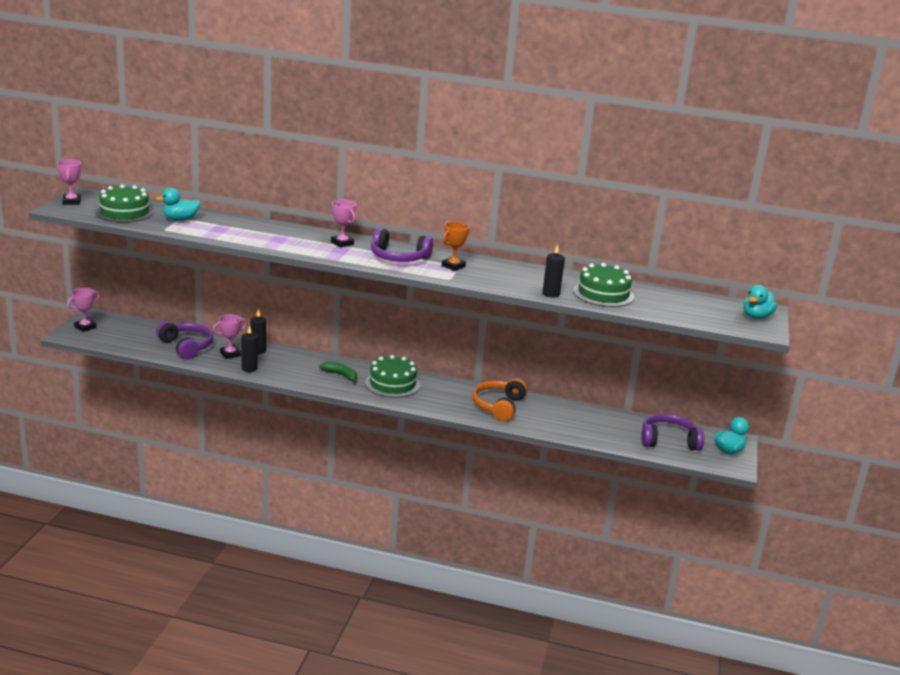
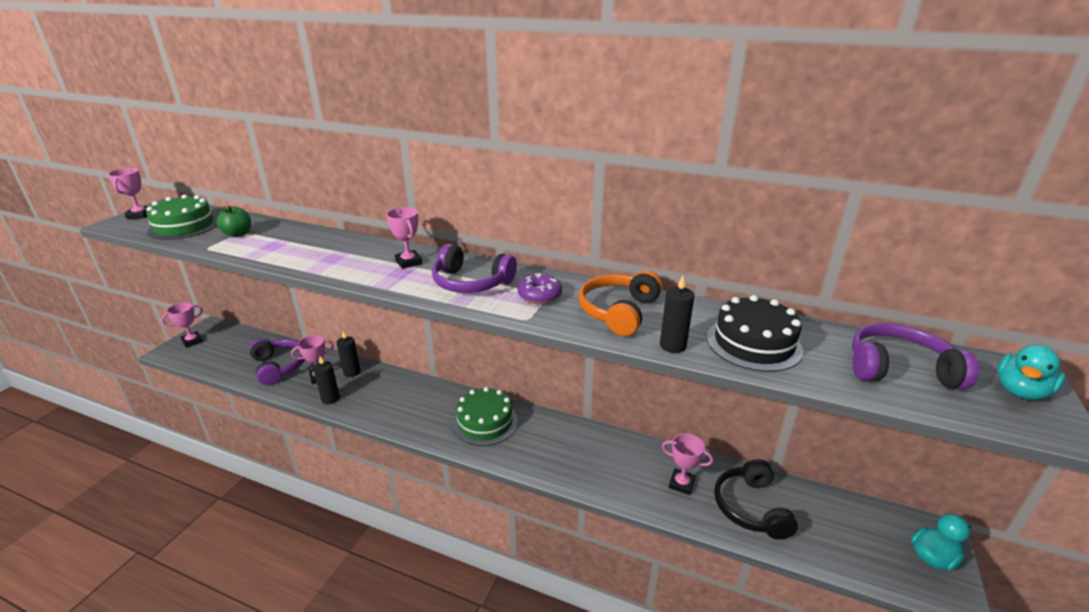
camera: 10 degrees right, 5 degrees up
(180, 219) = (238, 234): turquoise duck -> green apple
(341, 375) = (429, 408): green banana -> none
(453, 266) = (539, 296): orange trophy -> purple donut
(499, 406) = (608, 462): orange headphones -> orange headphones (619, 312)
(556, 417) = (681, 484): none -> pink trophy
(603, 294) = (753, 343): green cake -> black cake
(607, 429) = (751, 507): none -> black headphones
(668, 441) = (840, 534): purple headphones -> purple headphones (899, 369)

